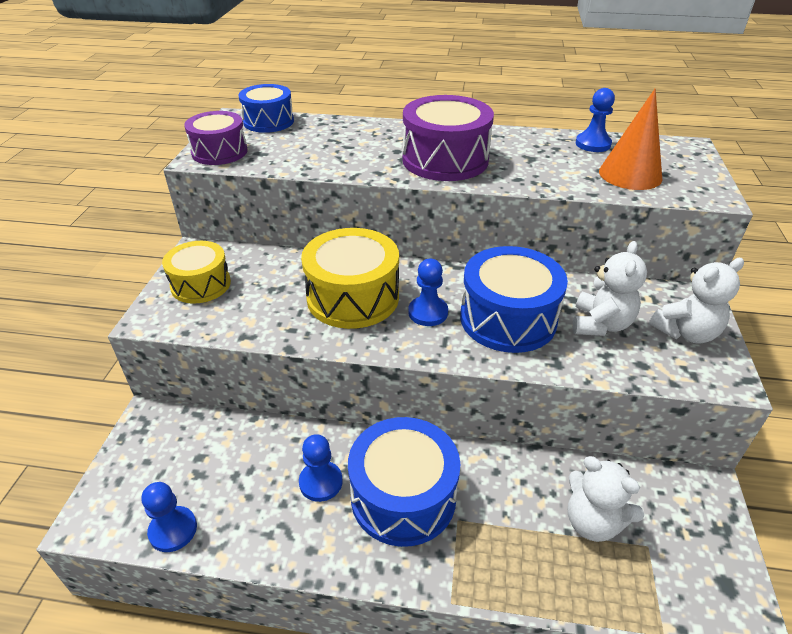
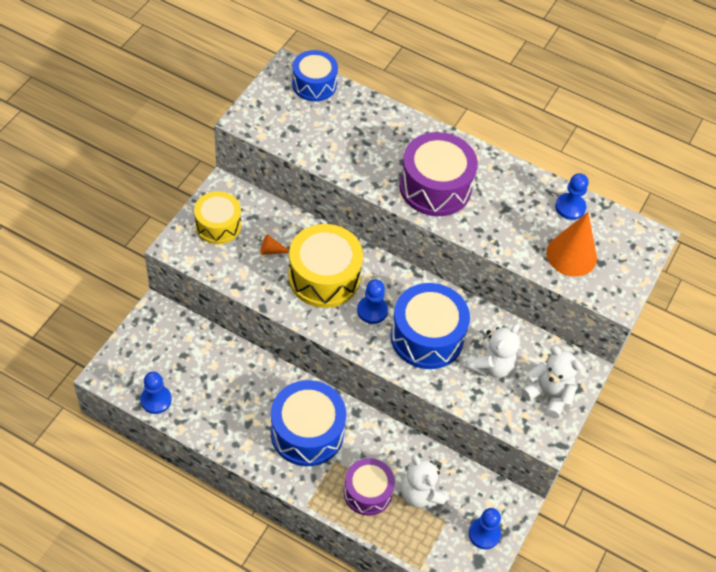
camera: 15 degrees right, 15 degrees up
(219, 152) = (262, 116): purple drum -> purple drum (367, 492)
(277, 290) = (271, 250): none -> orange cone
(321, 482) = (257, 403): blue pawn -> blue pawn (484, 534)
(686, 332) = (548, 395): white teddy bear -> white teddy bear turned 135 degrees counterclockwise

